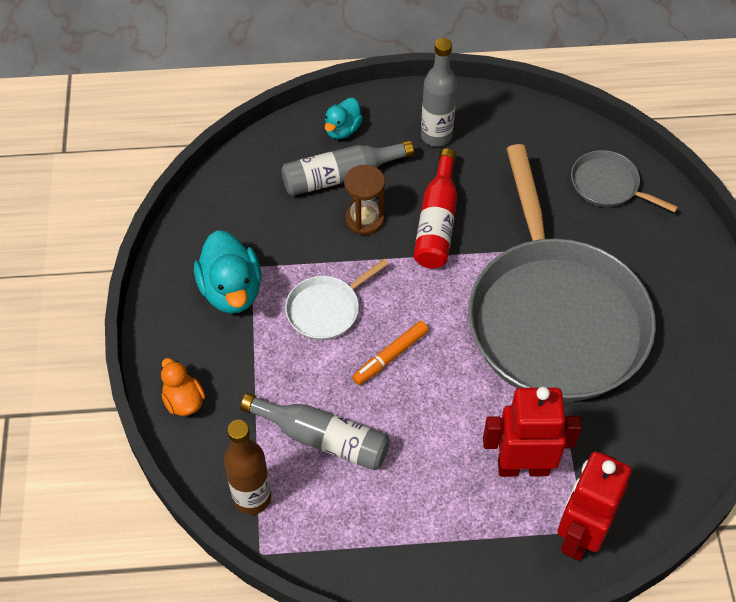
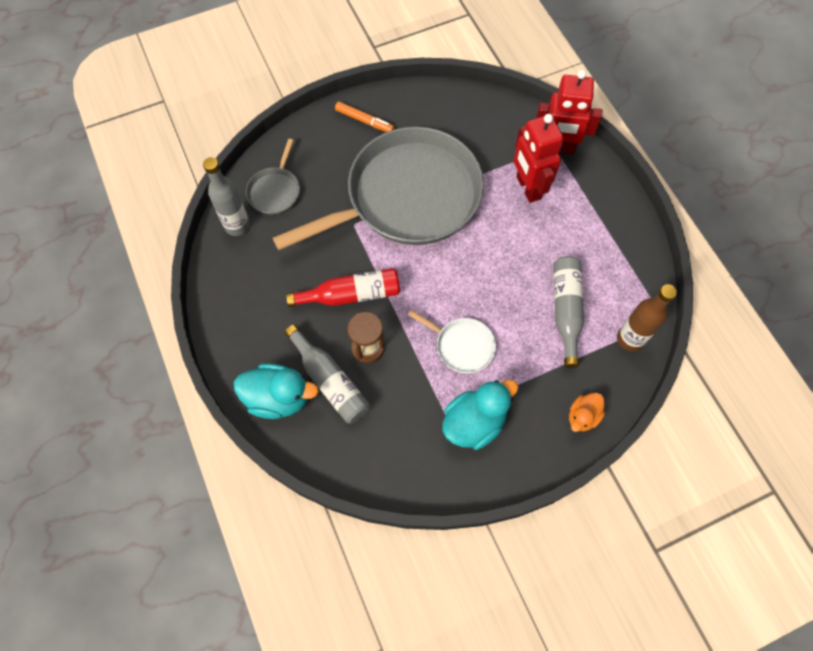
camera: 110 degrees left, 10 degrees up
(342, 130) = (278, 398): turquoise duck -> turquoise duck, size x1.69
(390, 356) = (482, 289): orange marker -> orange marker (364, 121)
(436, 136) = (262, 321): grey bottle -> grey bottle (237, 225)

